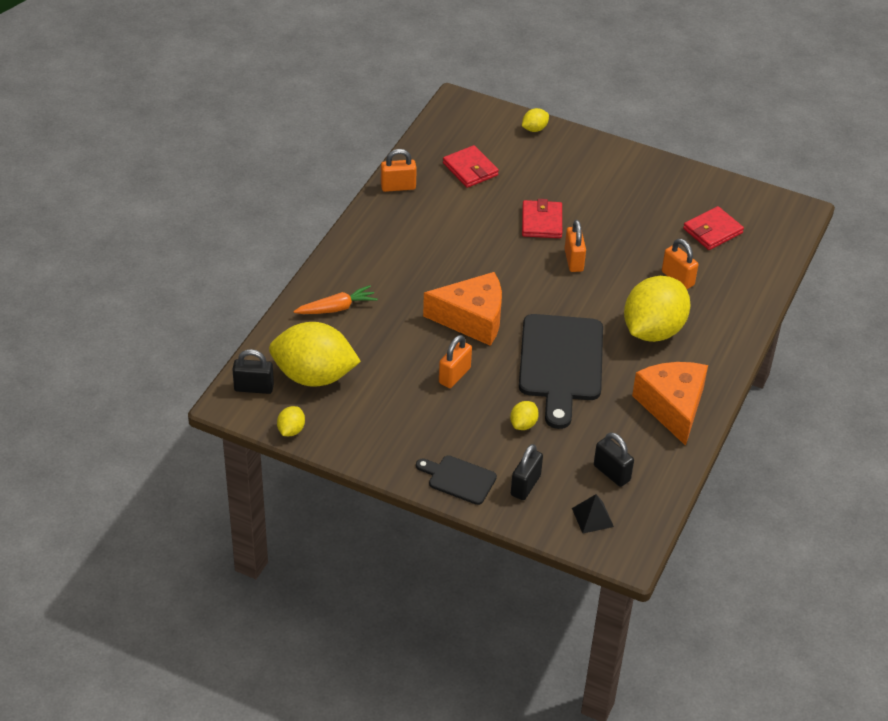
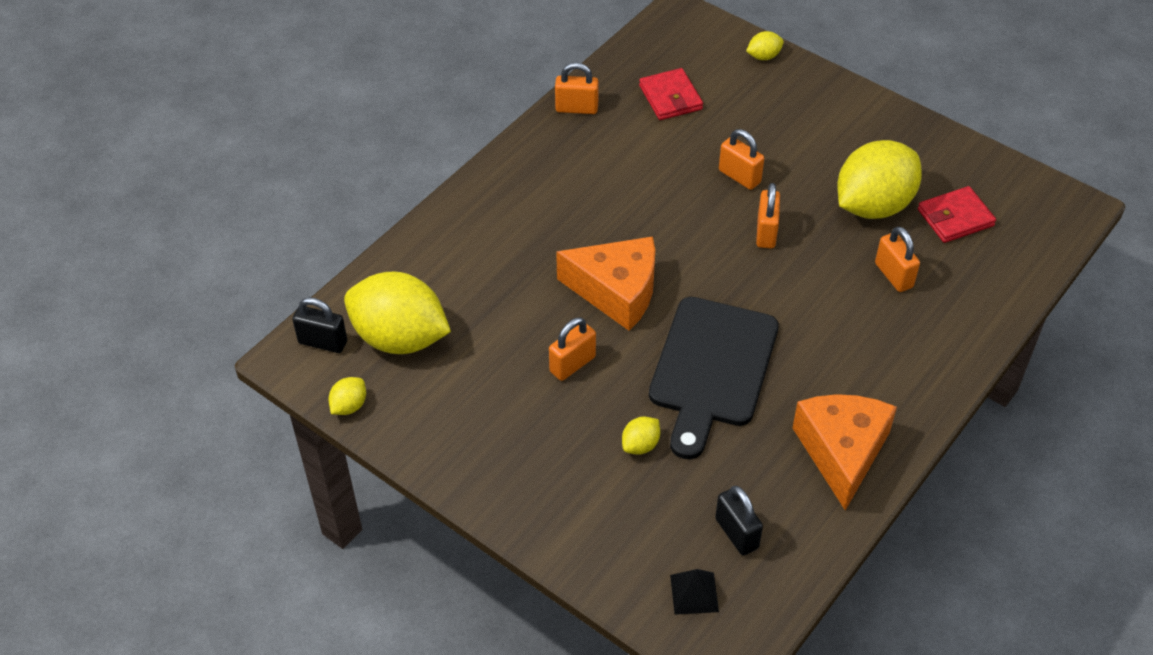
camera: 15 degrees right, 5 degrees up
(337, 308) = (455, 253): orange carrot -> none
(459, 479) = (536, 508): black cutting board -> none
(525, 485) = (619, 532): black padlock -> none
(541, 222) = (739, 176): red wallet -> orange padlock
(653, 330) = (843, 341): yellow lemon -> yellow lemon (873, 205)

